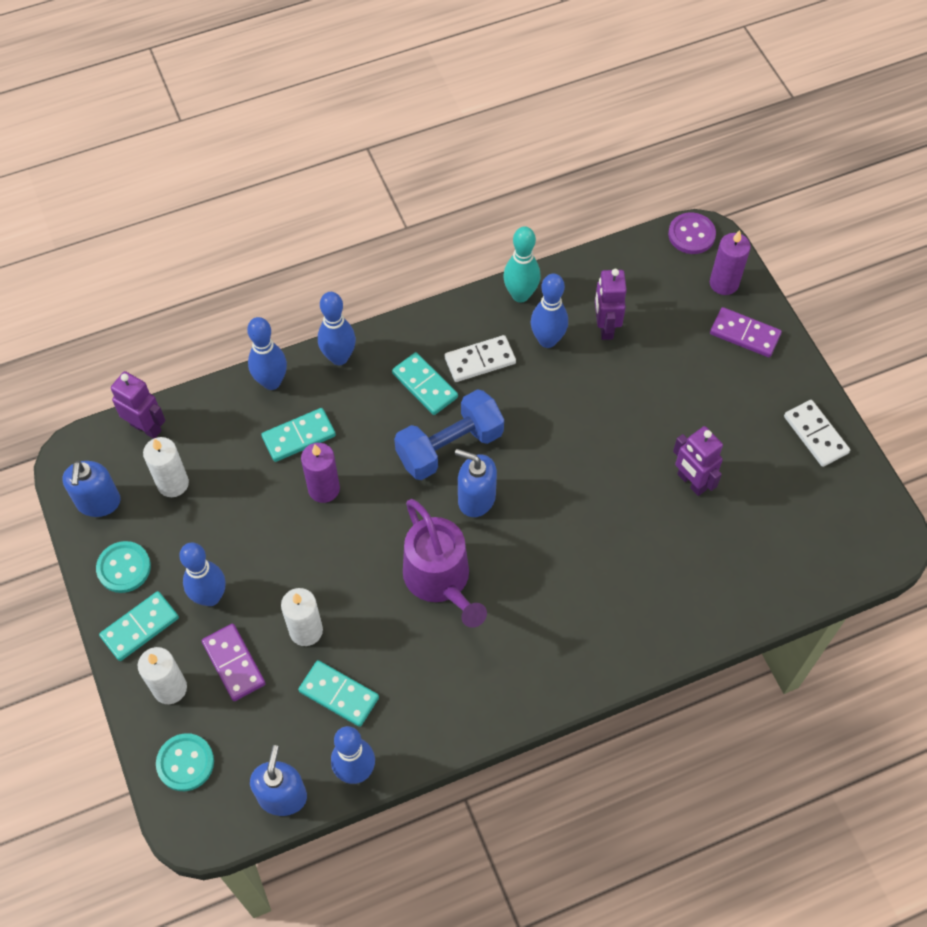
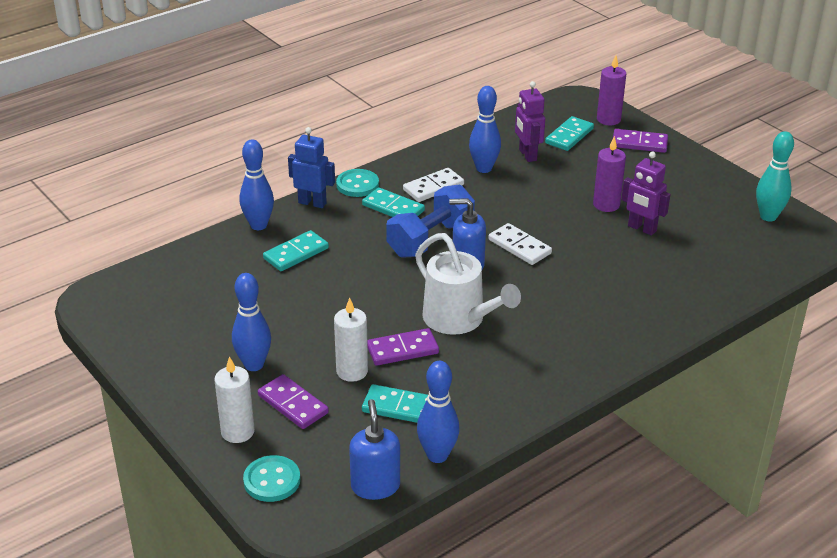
camera: 15 degrees left, 25 degrees down
(98, 502) = (125, 322): blue soap dispenser -> none
(124, 568) = (164, 360): turquoise button -> turquoise button (357, 185)
(140, 627) = (194, 396): turquoise domino -> turquoise domino (569, 136)
(146, 427) = (154, 269): purple robot -> none
(173, 483) = (192, 299): white candle -> none
(324, 489) = (331, 281): purple candle -> purple candle (606, 205)
(339, 357) = (312, 203): blue bowling pin -> blue robot
(367, 611) = (402, 350): none -> purple domino
(440, 580) = (459, 319): purple watering can -> white watering can
(520, 295) = (450, 147): turquoise bowling pin -> turquoise bowling pin (768, 216)
(691, 235) = (569, 98): purple button -> none
(815, 435) = (725, 188): white domino -> white domino (519, 247)

